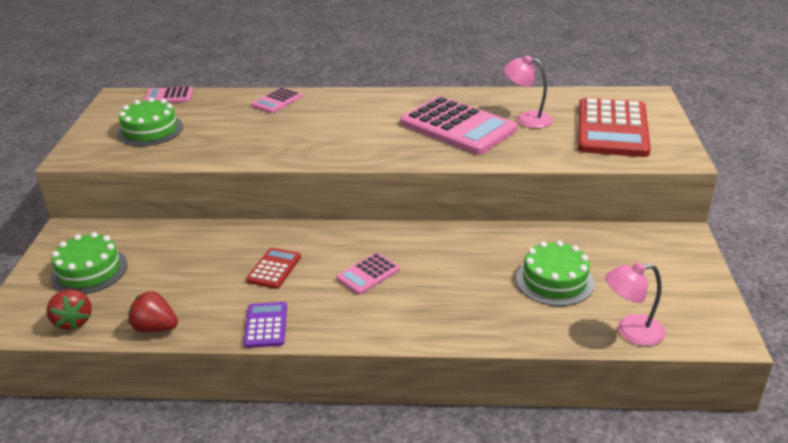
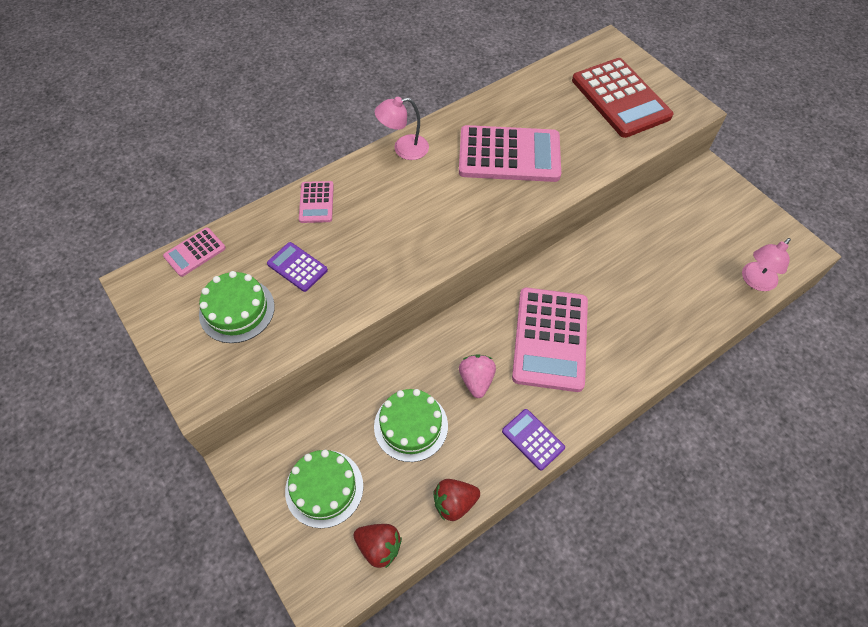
camera: 40 degrees left, 25 degrees up
(216, 126) = (297, 267): none -> purple calculator
(274, 269) = (476, 380): red calculator -> pink strawberry
(368, 274) = (550, 339): pink calculator -> pink calculator, size x2.09
(526, 119) = (550, 117): pink lamp -> pink lamp (403, 149)
(554, 280) = (673, 264): green cake -> green cake (411, 426)

